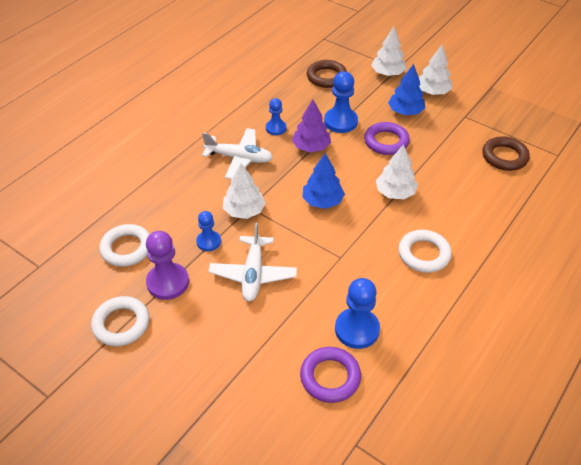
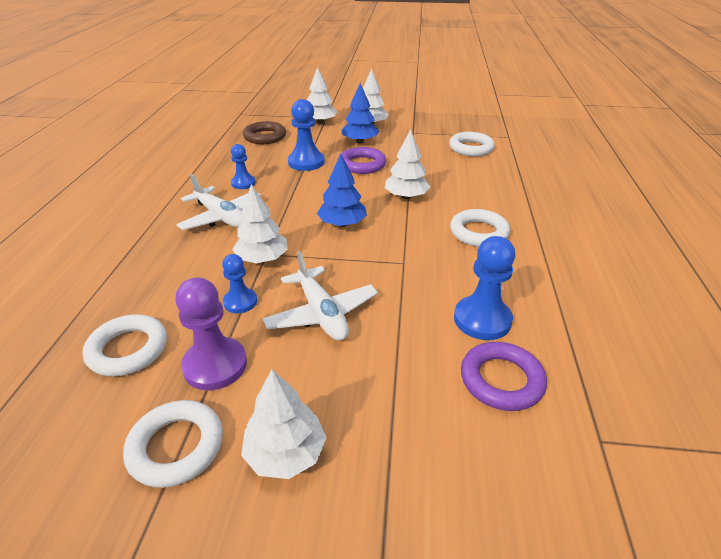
camera: 30 degrees left, 10 degrees down
(172, 356) = (285, 453): none -> white tree
(239, 158) = (221, 217): white plane -> white plane turned 60 degrees clockwise
(311, 147) = (293, 187): purple tree -> none
(504, 157) = (471, 148): brown ring -> white ring

